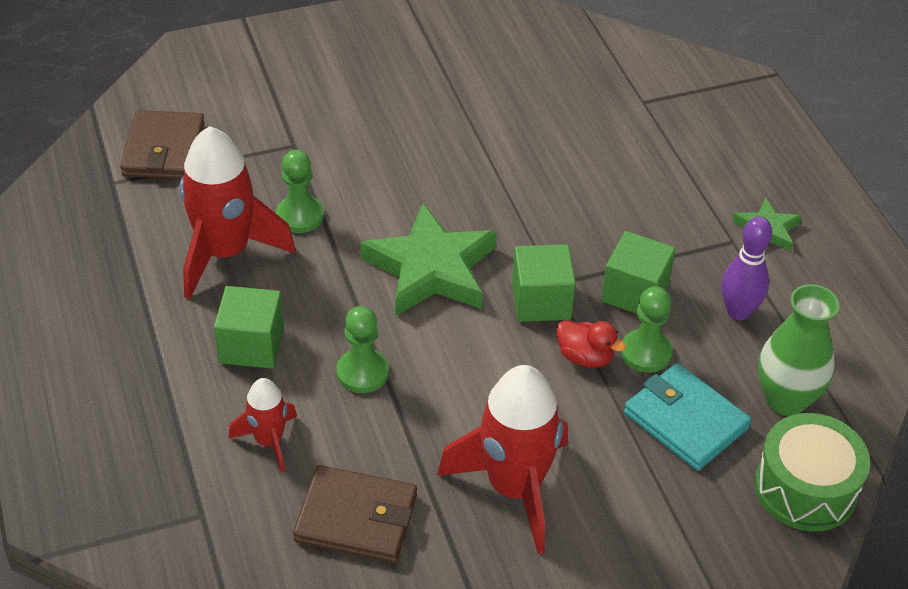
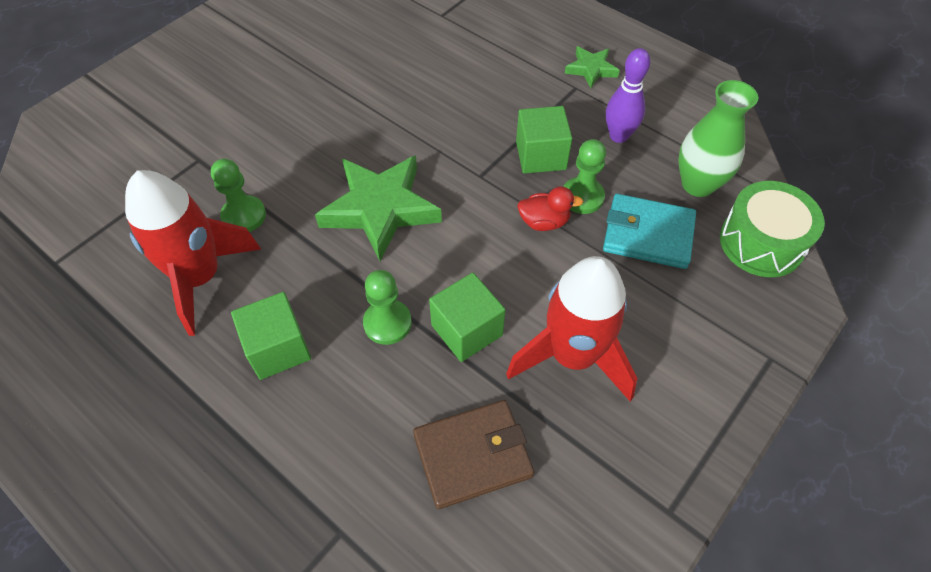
camera: 30 degrees left, 10 degrees up
(164, 150) = (84, 213): brown wallet -> none
(269, 441) = (352, 427): red rocket -> none
(541, 301) = (480, 194): green cube -> green cube (467, 330)

